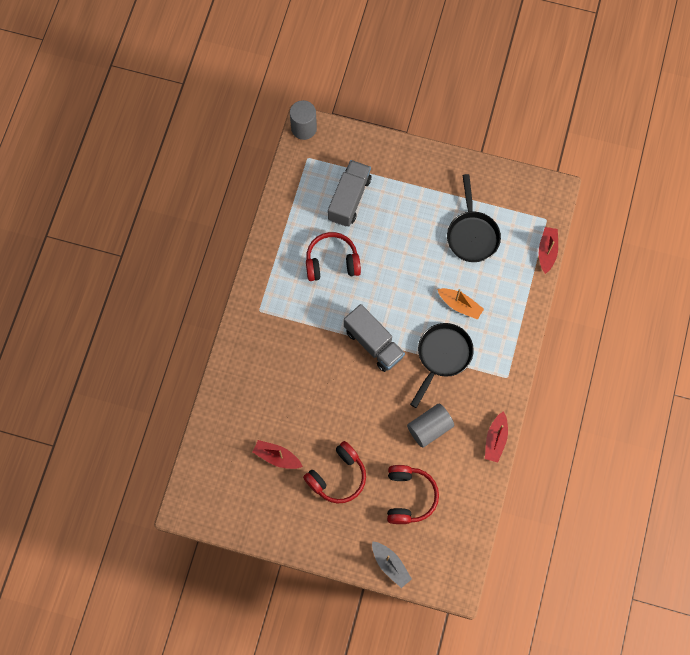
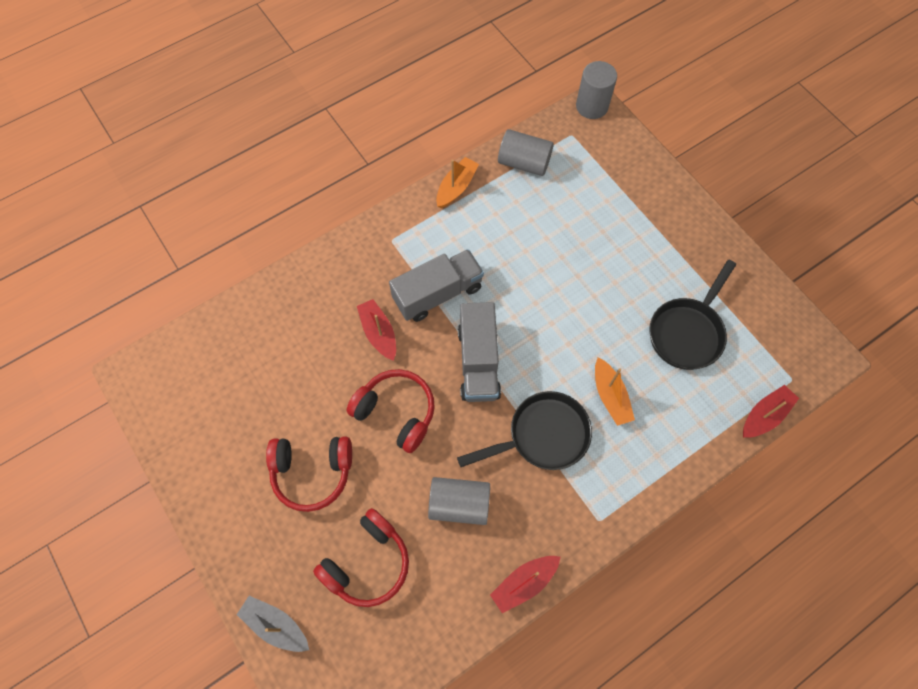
camera: 40 degrees right, 5 degrees down
(268, 247) = (456, 187): none -> orange boat
(277, 457) = (271, 398): red boat -> red boat (379, 333)
(295, 199) = (524, 163): none -> grey cylinder
(332, 262) = (508, 248): red headphones -> red headphones (396, 412)
(349, 199) = (581, 201): grey truck -> grey truck (438, 293)
(390, 565) = (276, 625): grey boat -> grey boat turned 120 degrees clockwise

